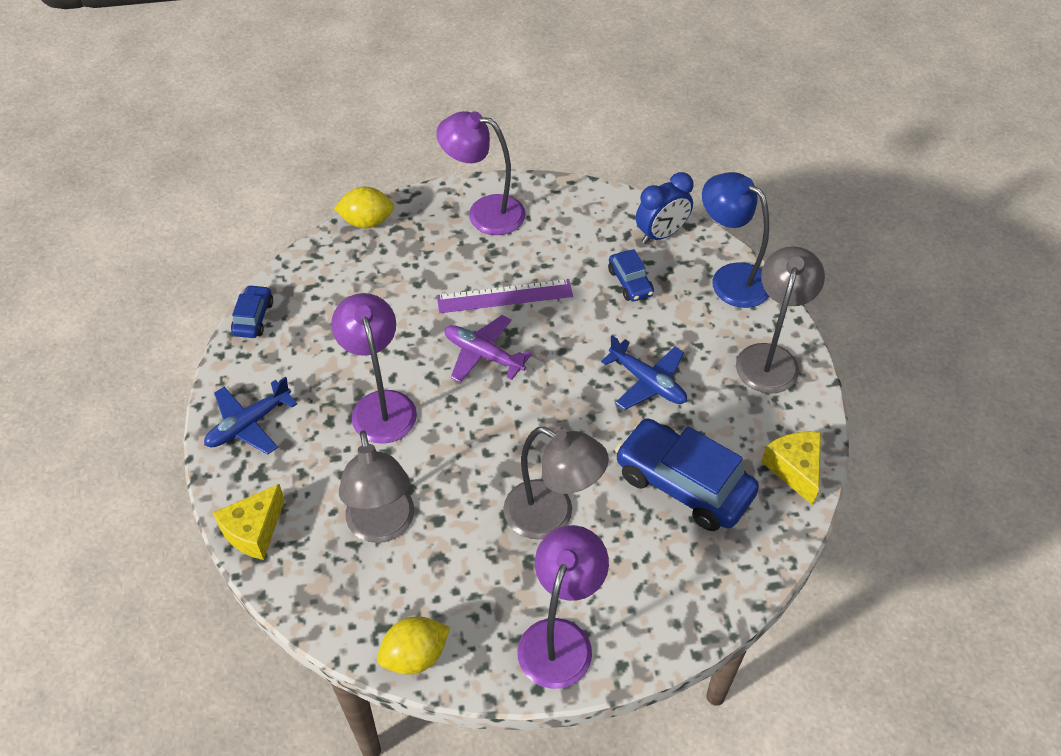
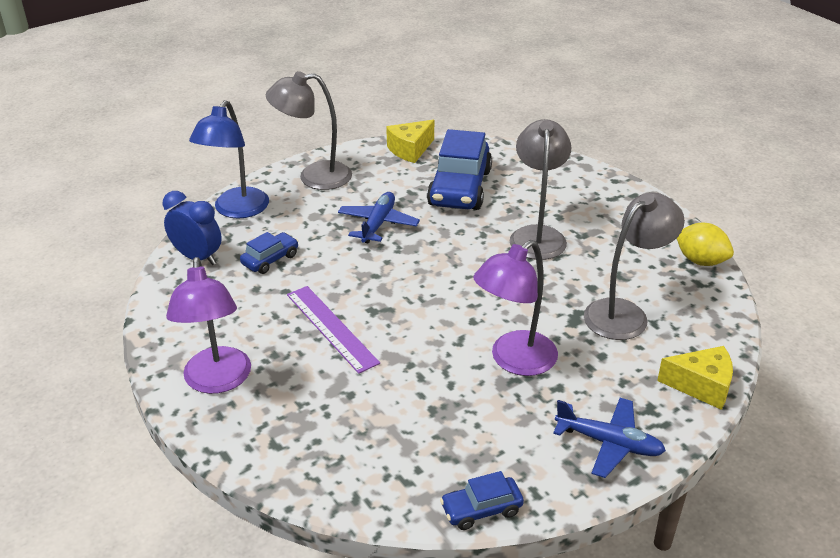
camera: 115 degrees left, 15 degrees down
(367, 222) = (277, 474): yellow lemon -> none
(483, 354) = (411, 318): purple plane -> none
(560, 638) = (622, 206): purple lamp -> none

